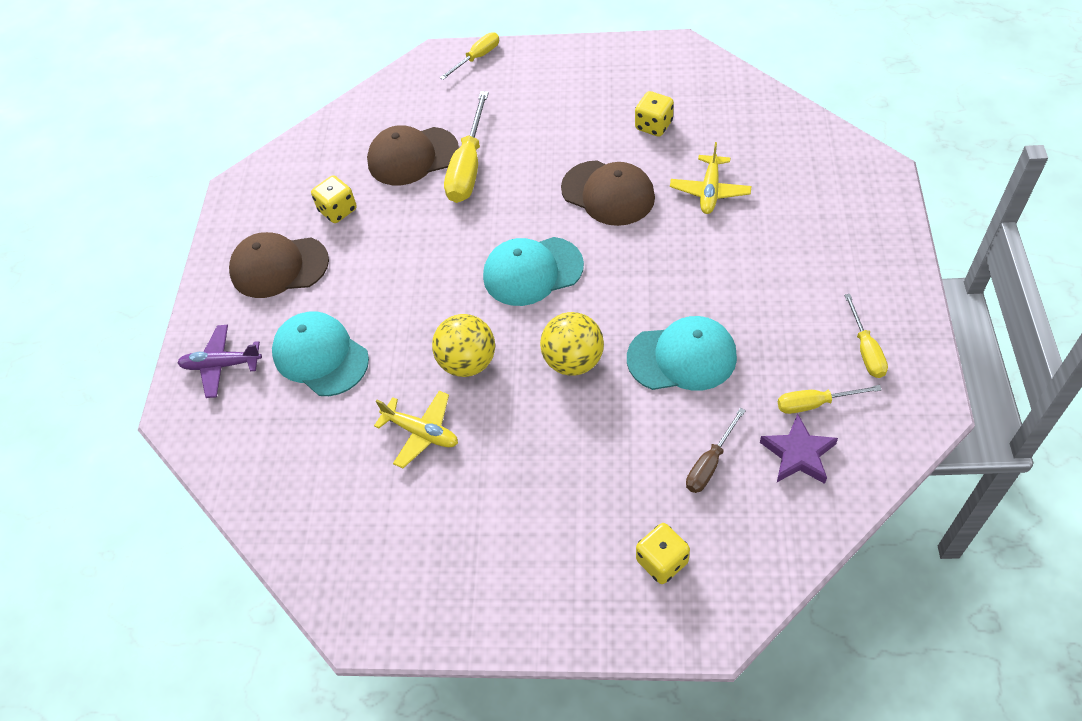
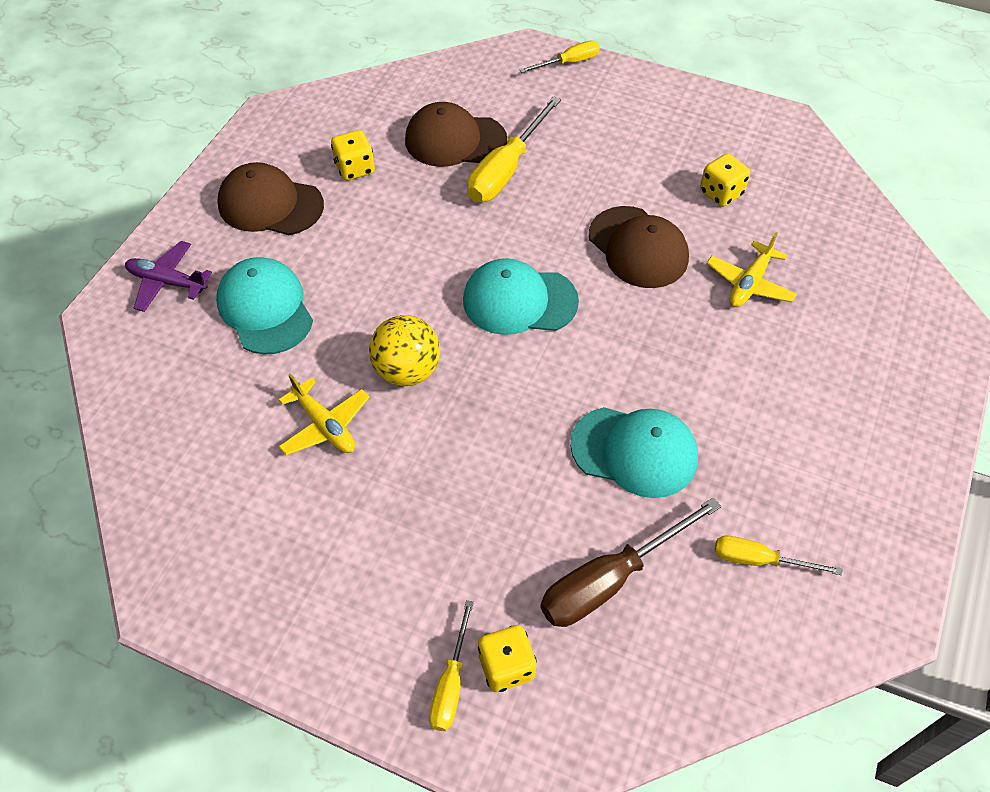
camera: 15 degrees right, 0 degrees up
(573, 361) = (516, 411): yellow ball -> none
(710, 463) = (610, 580): brown screwdriver -> brown screwdriver, size x1.72
(798, 454) = (713, 609): purple star -> none
(865, 349) = (845, 522): yellow screwdriver -> yellow screwdriver (451, 683)

